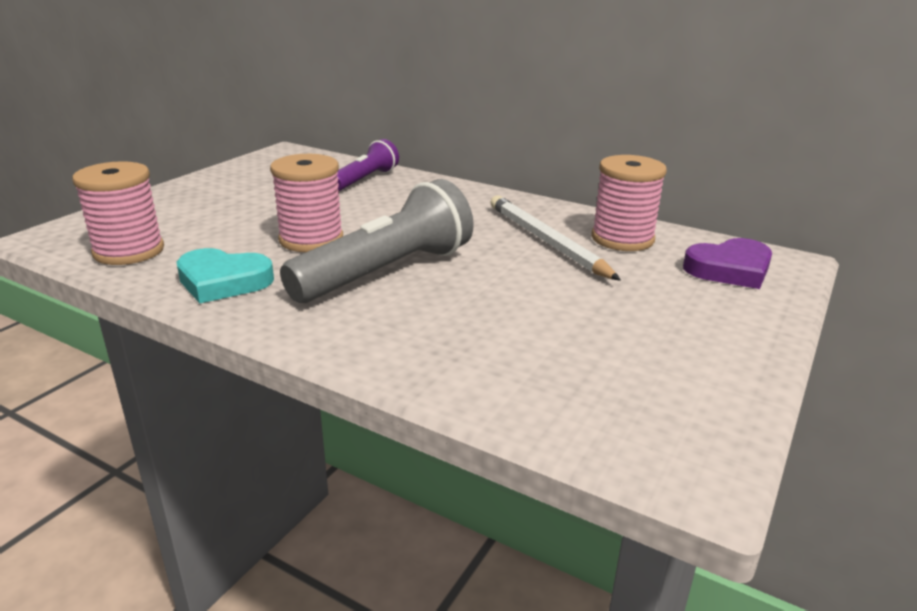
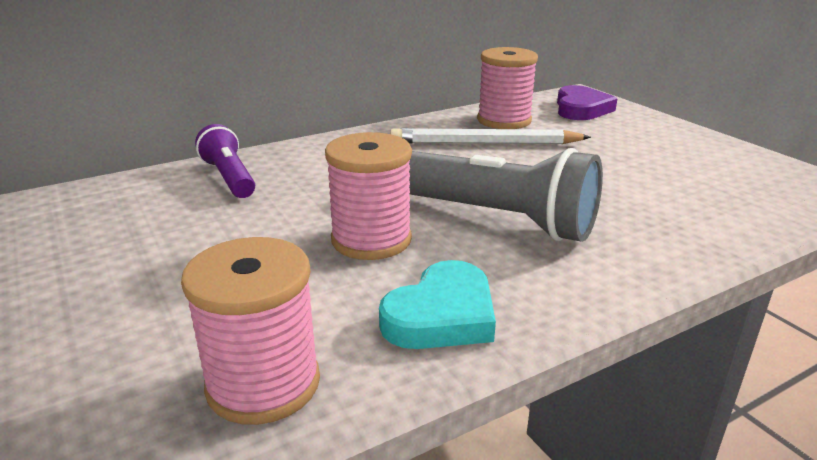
camera: 60 degrees left, 0 degrees up
(387, 272) = (493, 218): grey flashlight -> grey flashlight turned 135 degrees clockwise

